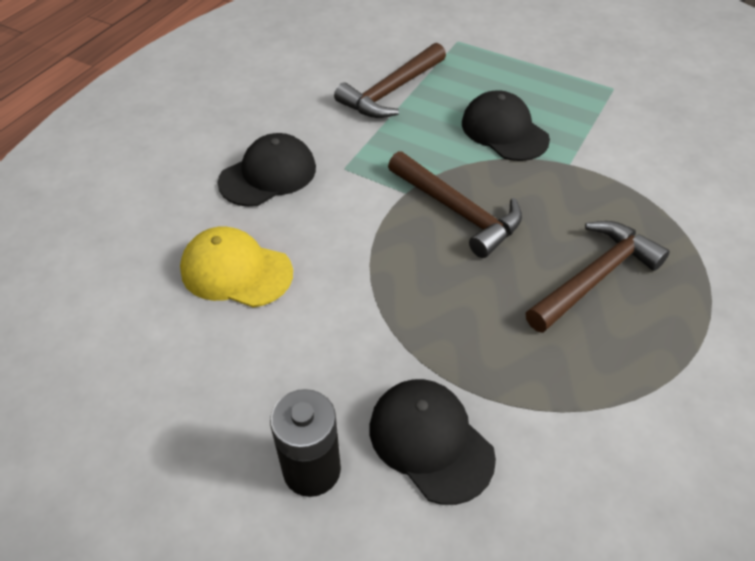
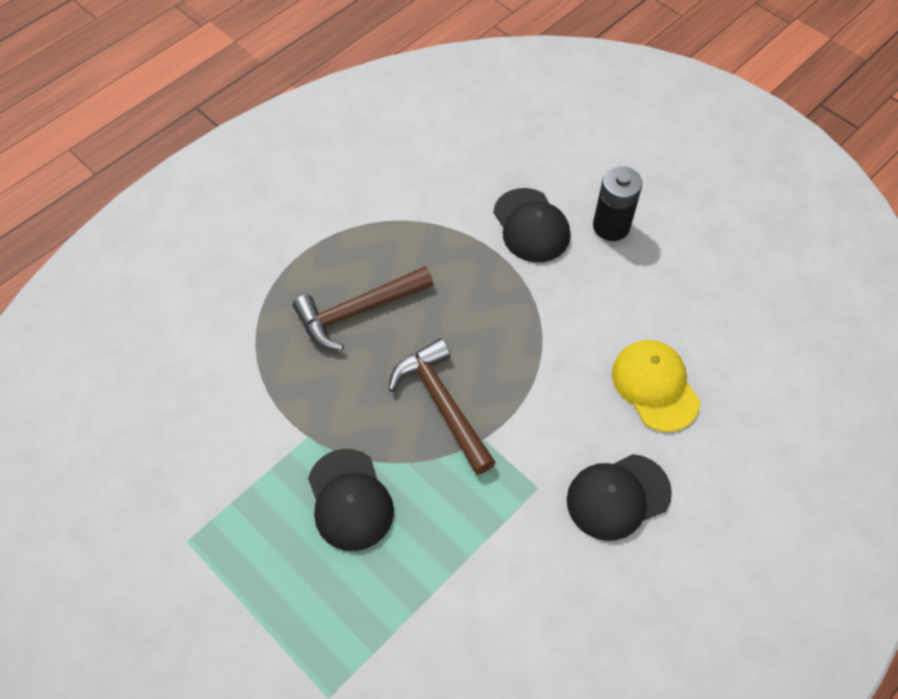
camera: 165 degrees left, 10 degrees up
(236, 271) = (655, 386): yellow cap -> yellow cap turned 150 degrees counterclockwise
(391, 91) = (452, 605): brown hammer -> none

